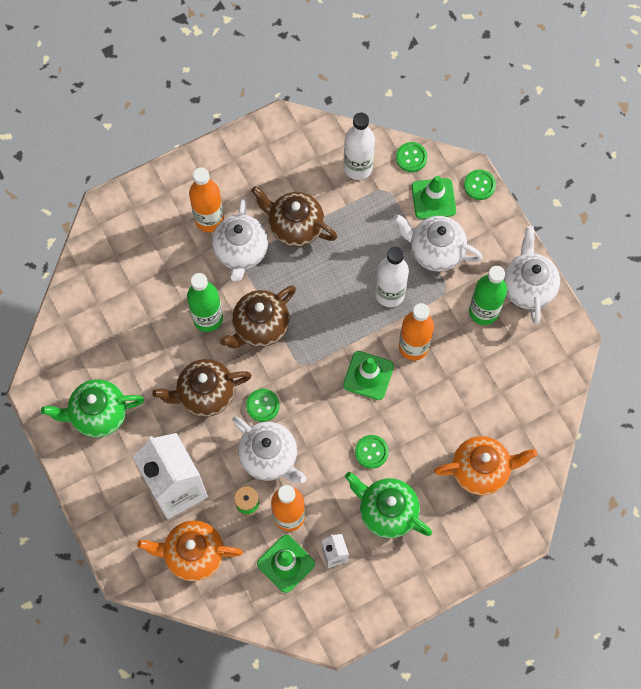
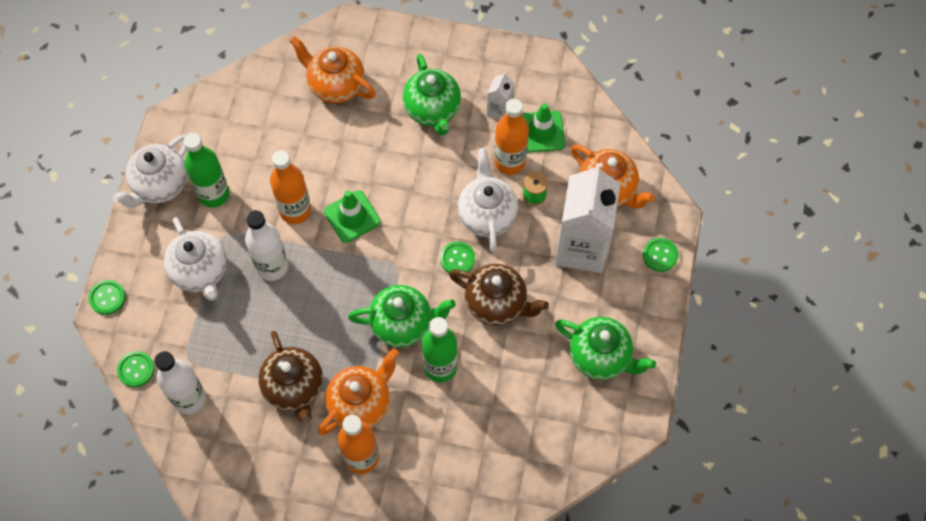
camera: 140 degrees left, 5 degrees down
(241, 252) = (360, 404): white teapot -> orange teapot
(260, 327) = (402, 324): brown teapot -> green teapot
(371, 452) = (404, 159): green button -> green button (660, 255)
(433, 199) = (156, 317): green traffic cone -> none

